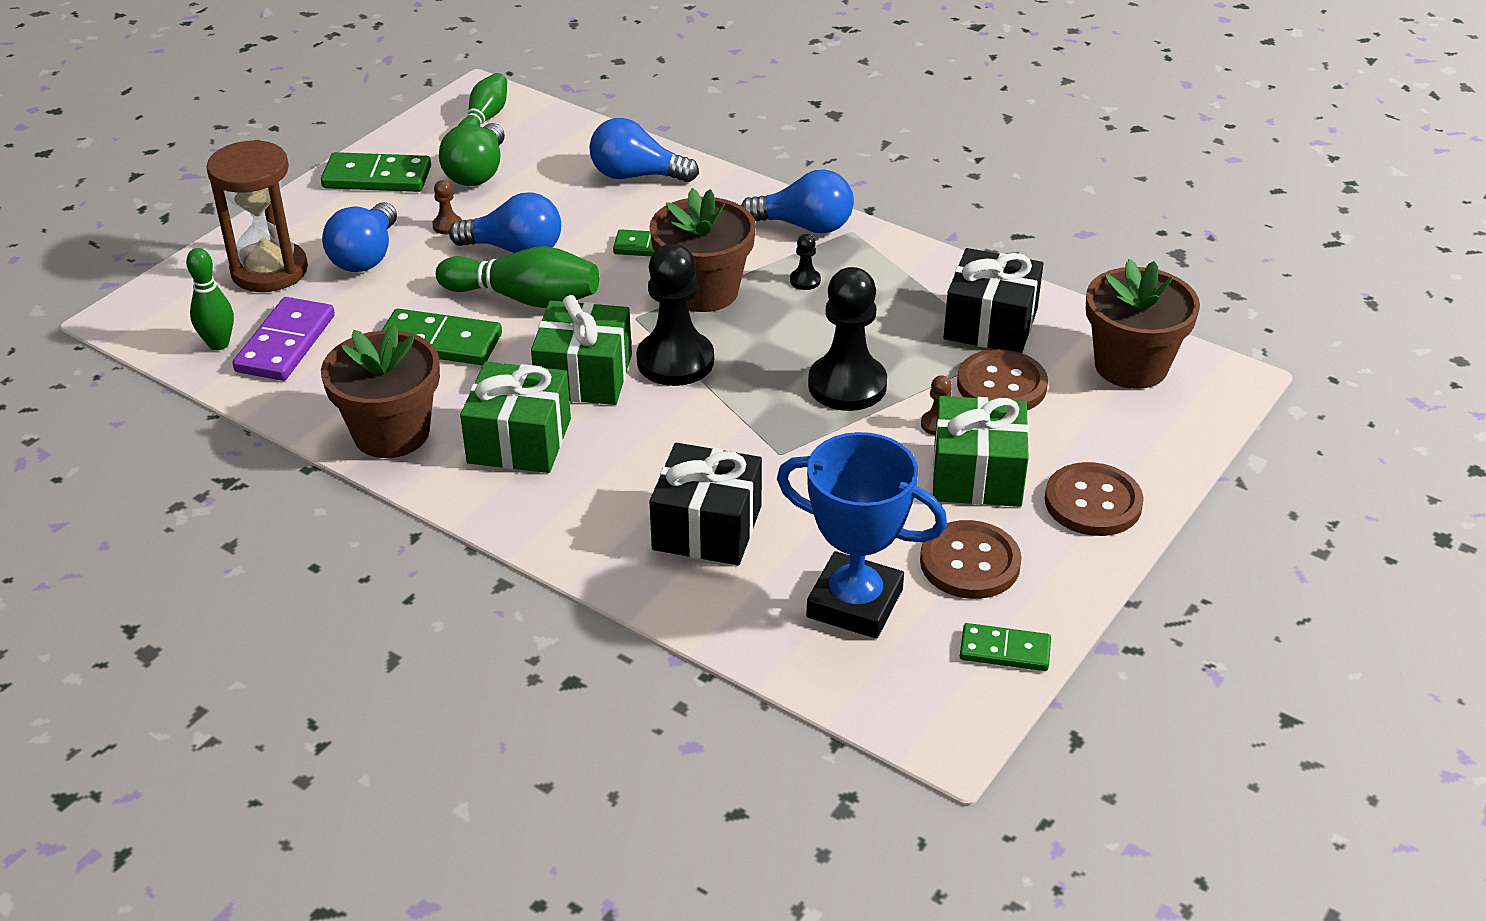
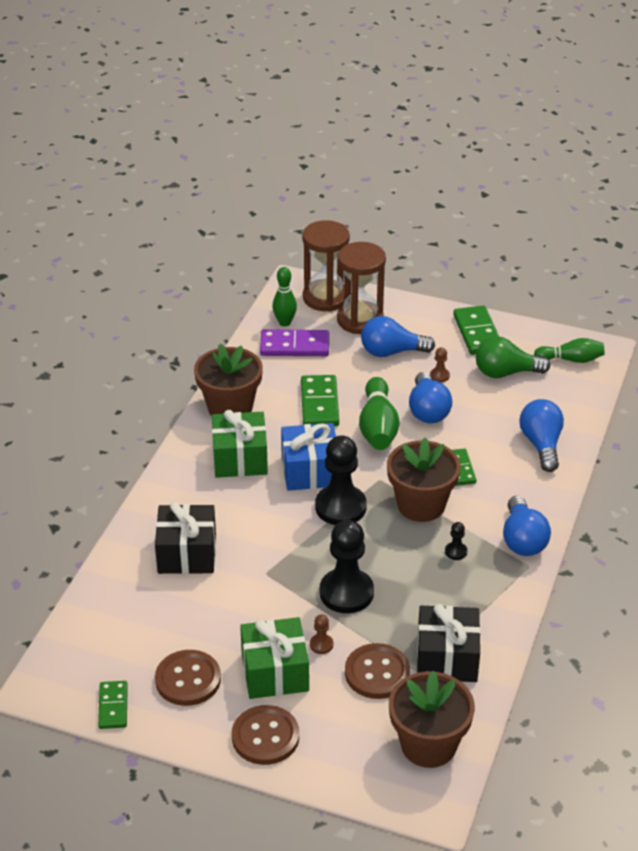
camera: 75 degrees right, 0 degrees up
(188, 293) = (325, 298): none -> brown hourglass
(584, 376) = (310, 471): green gift -> blue gift
(854, 604) = (138, 630): blue trophy -> none

